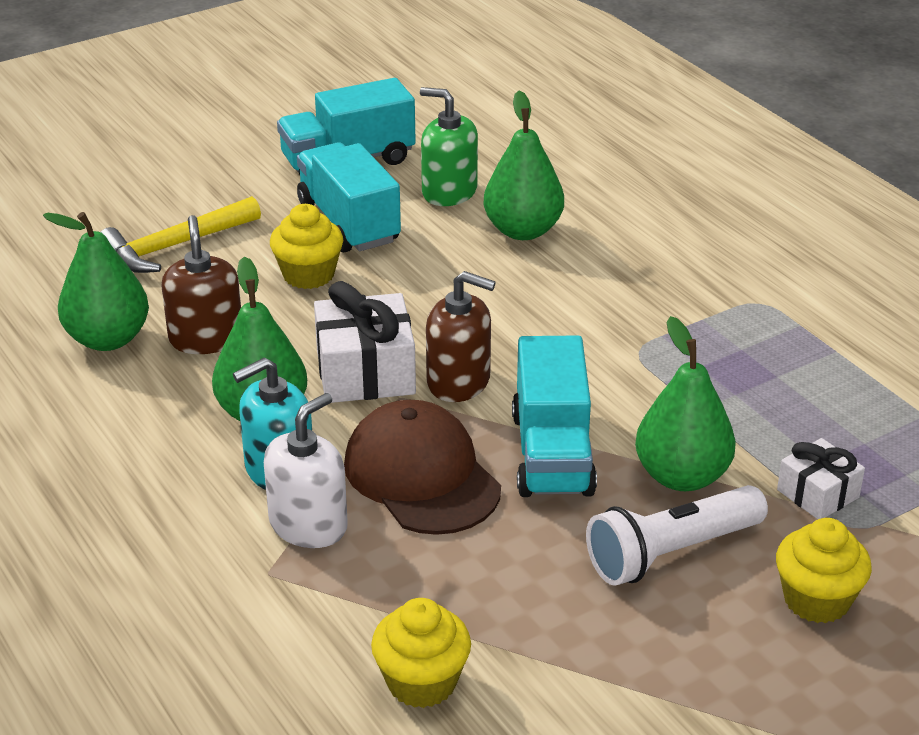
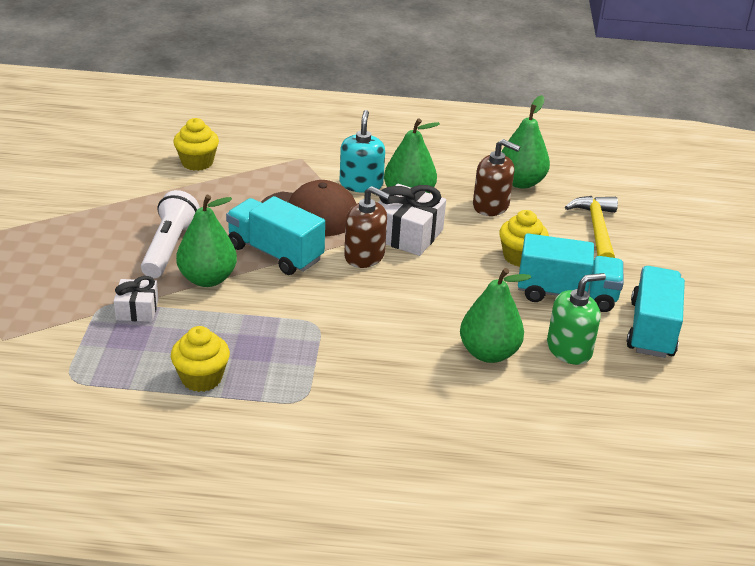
camera: 125 degrees right, 0 degrees up
(308, 525) = (316, 176): white soap dispenser -> none
(459, 381) = (364, 256): brown soap dispenser -> brown soap dispenser turned 120 degrees counterclockwise
(816, 600) = (87, 266): yellow cupcake -> yellow cupcake (201, 378)

